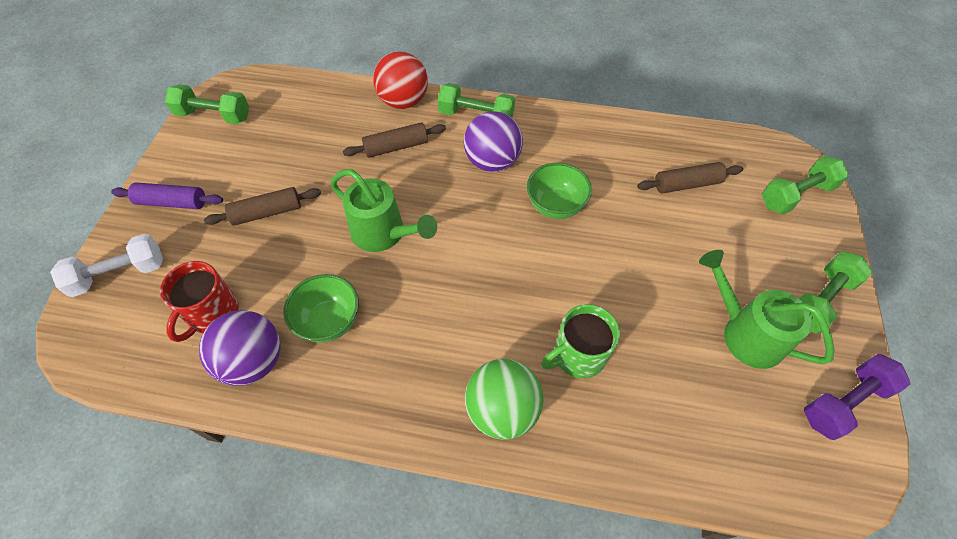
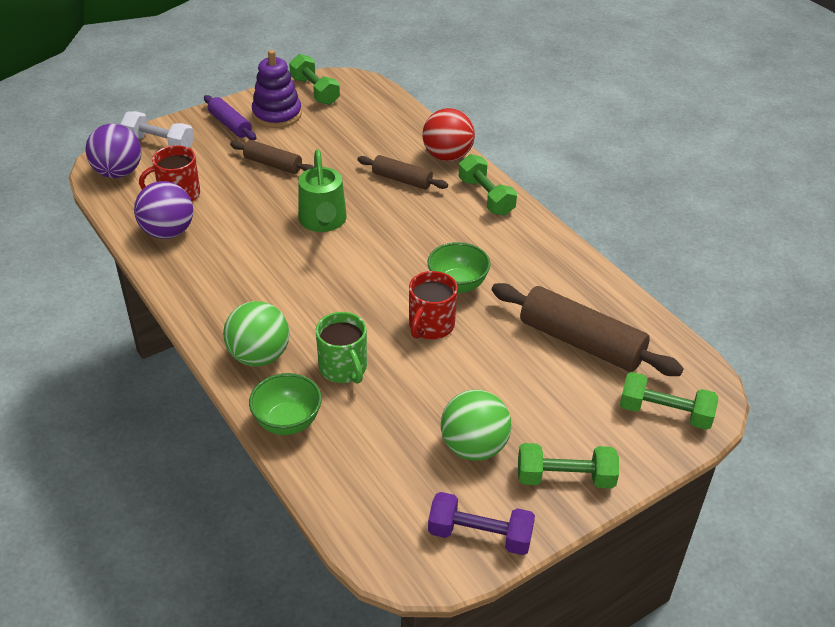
camera: 45 degrees right, 15 degrees down
(206, 161) = (277, 114): none -> purple stacking toy
(329, 321) = (230, 243): green bowl -> green bowl (287, 422)
(492, 162) = (454, 231): purple ball -> purple ball (118, 172)
(578, 355) = (343, 368): green mug -> green mug turned 135 degrees counterclockwise
(584, 257) = (431, 326): none -> red mug
(687, 184) = (581, 342): brown rolling pin -> brown rolling pin, size x1.77
(744, 333) = (474, 447): green watering can -> green ball

